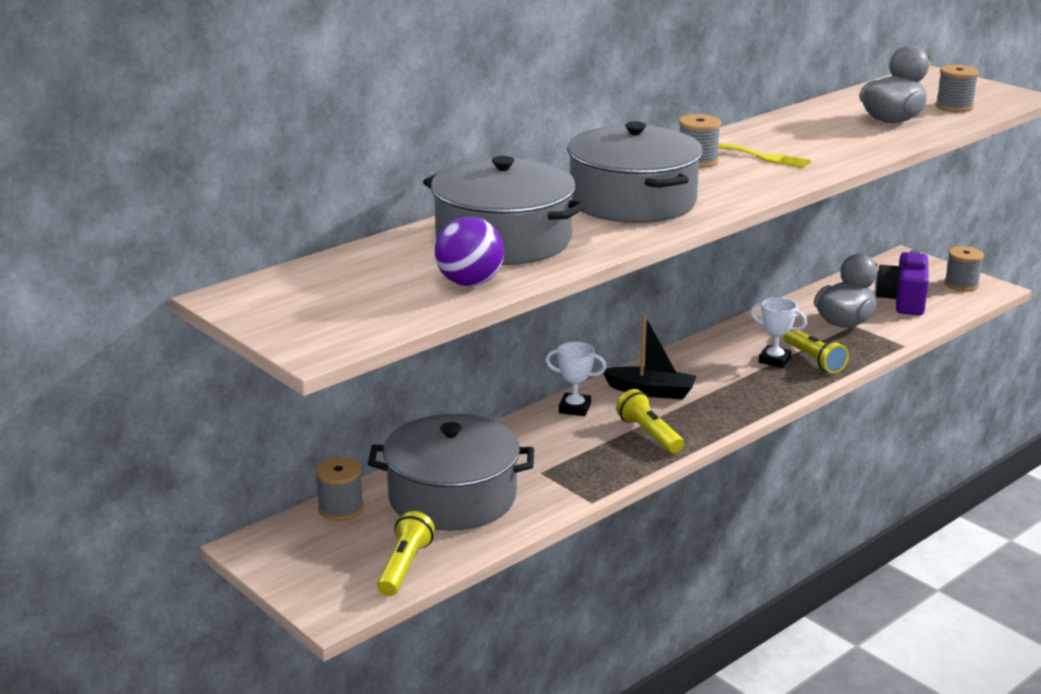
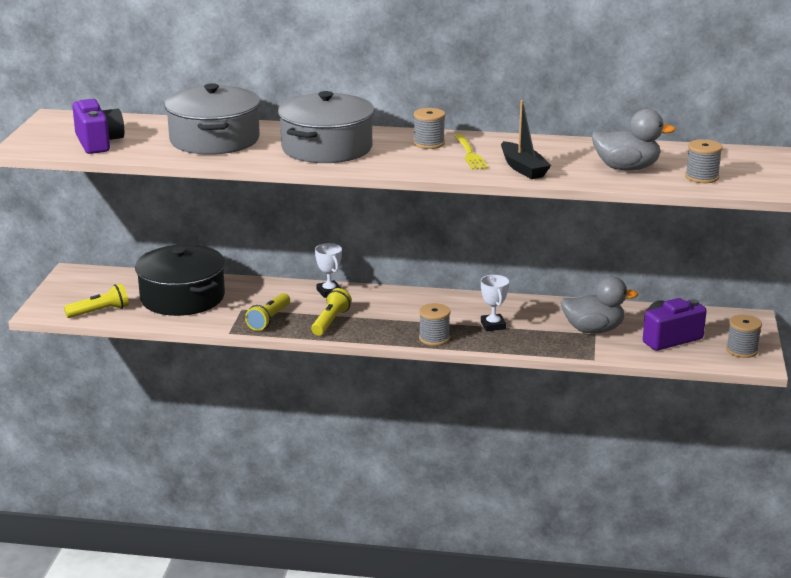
camera: 50 degrees right, 0 degrees up
(341, 508) = (133, 277): grey spool -> grey spool (434, 338)
(390, 299) = (98, 143): none -> purple camera
(452, 497) = (182, 297): grey pot -> black pot
(469, 283) = (144, 150): purple ball -> none
(651, 391) = (385, 304): black boat -> black boat (523, 168)
(814, 360) = (515, 337): yellow flashlight -> yellow flashlight (269, 320)

